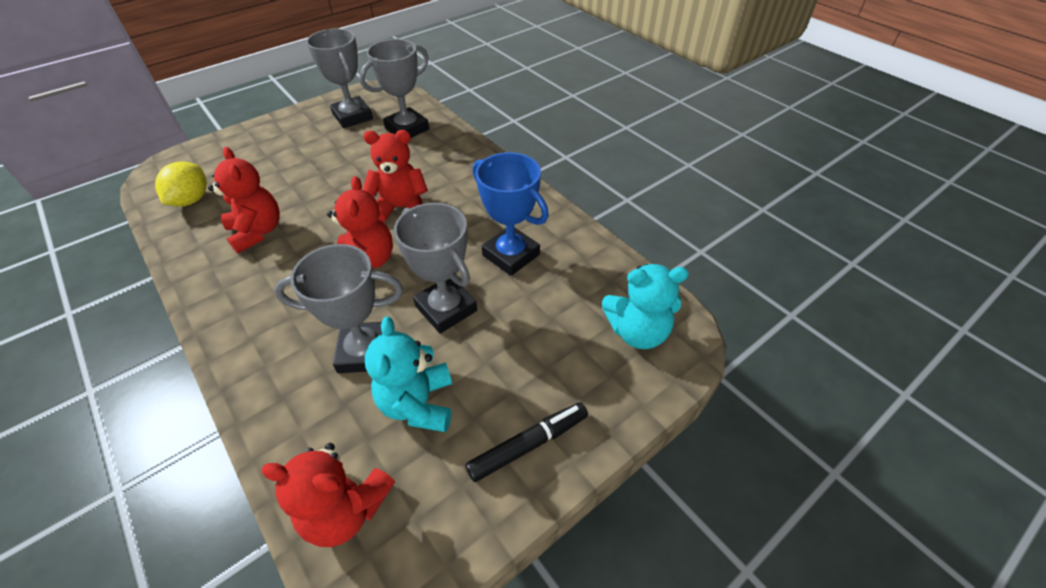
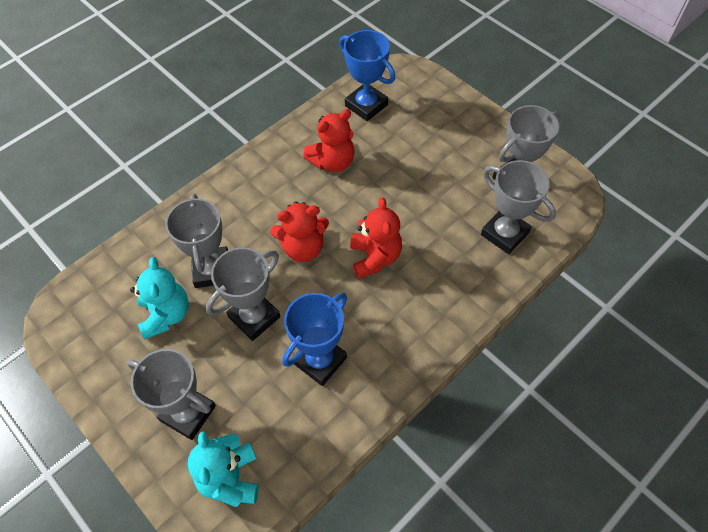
camera: 85 degrees right, 10 degrees up
(191, 200) = (366, 105): yellow lemon -> blue trophy
(346, 510) = (95, 290): red teddy bear -> none
(418, 404) = (166, 315): turquoise teddy bear -> turquoise teddy bear turned 90 degrees clockwise
(528, 445) = (129, 393): black marker -> none
(561, 374) = (188, 413): none -> grey trophy

